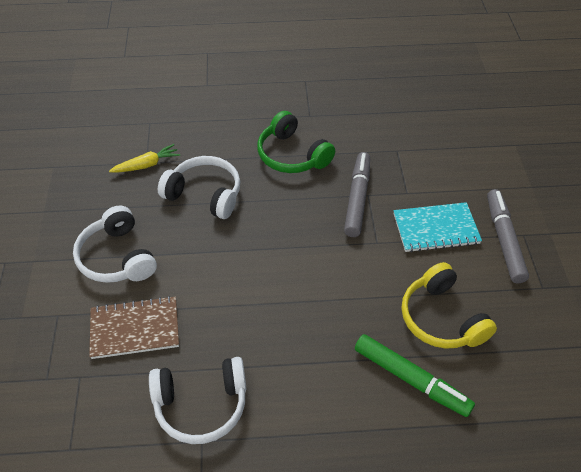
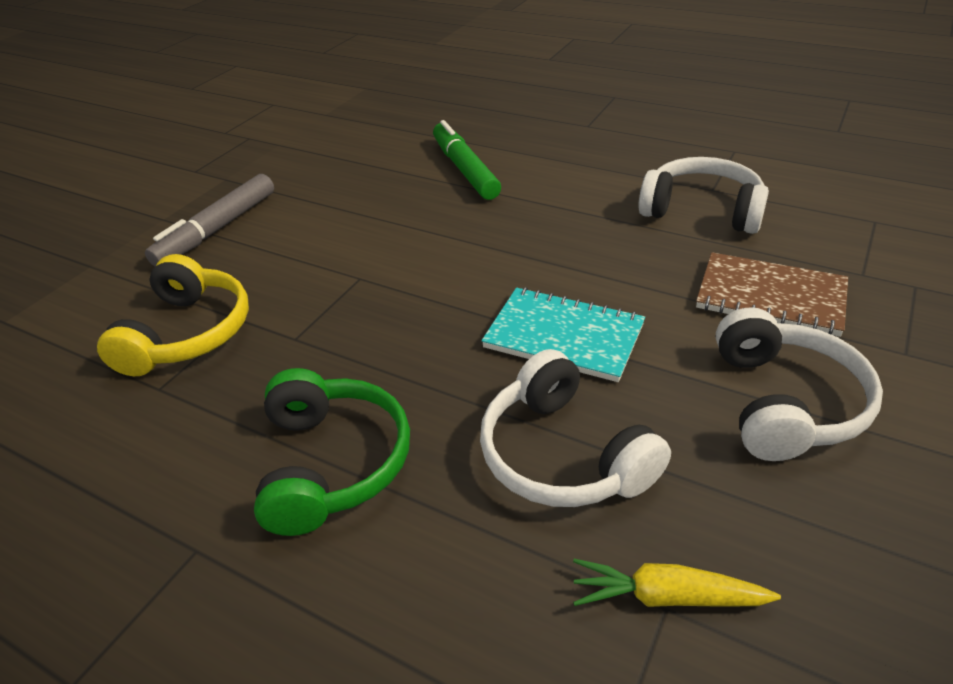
camera: 145 degrees left, 10 degrees down
(357, 199) = (317, 338): grey marker -> none
(436, 229) = (270, 265): turquoise notebook -> turquoise notebook (563, 336)
(441, 318) = (381, 195): yellow headphones -> yellow headphones (188, 333)

